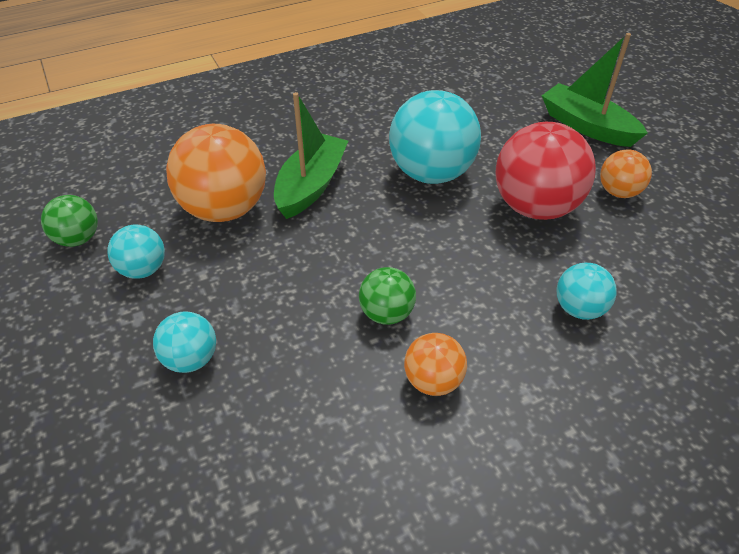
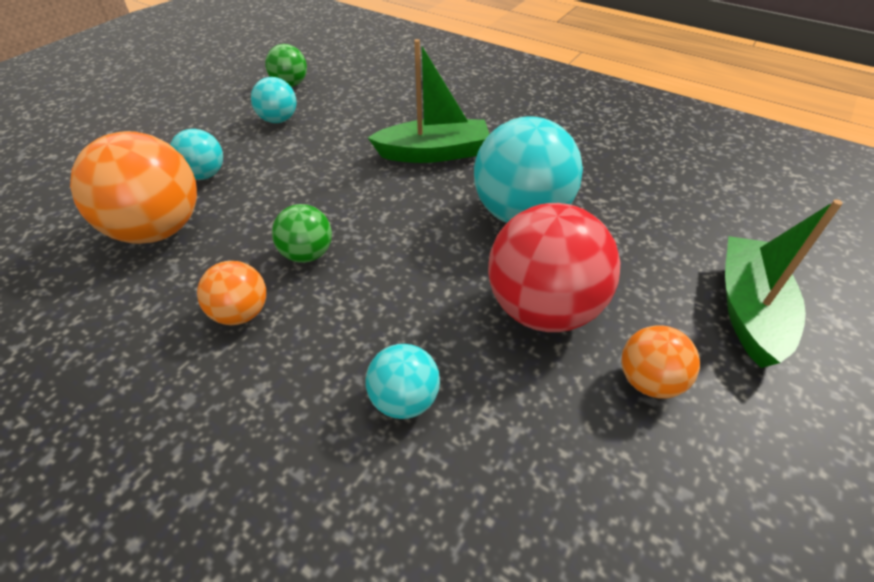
camera: 60 degrees right, 0 degrees up
(224, 209) = (368, 125): orange ball -> orange ball (158, 229)

